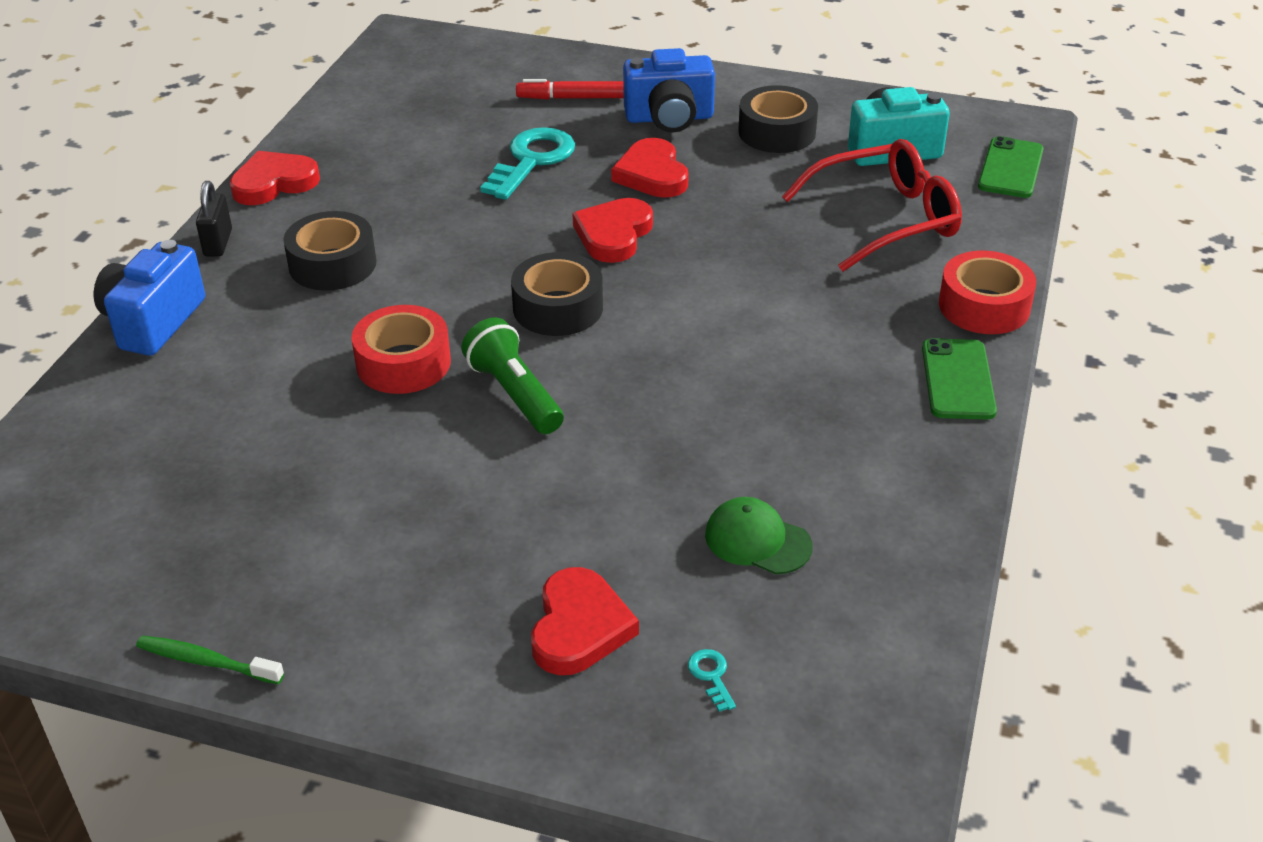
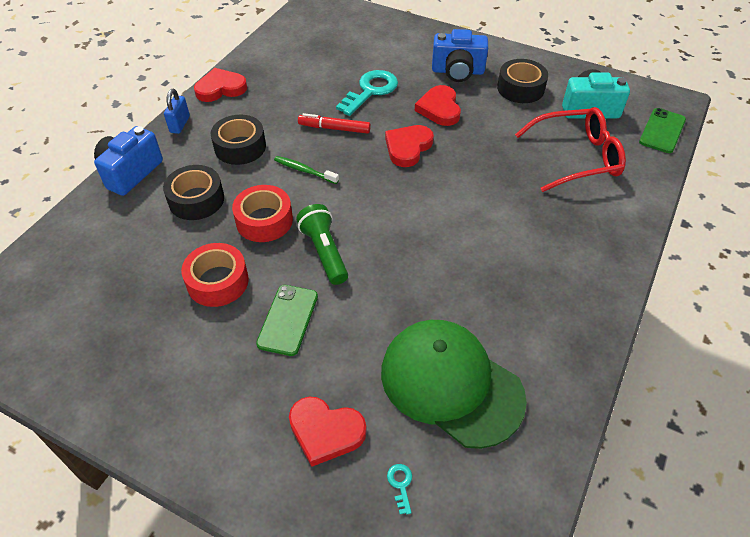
camera: 10 degrees right, 10 degrees up
(206, 661) = (97, 417): green toothbrush -> green toothbrush (304, 170)
(218, 243) = (180, 124): black padlock -> blue padlock
(558, 308) = (363, 194): black tape -> black tape (196, 200)
(572, 98) = (403, 51): red marker -> red marker (335, 128)
(579, 627) = (325, 431): red heart -> red heart turned 90 degrees clockwise
(757, 540) = (451, 384): green cap -> green cap, size x2.16
(958, 380) = (602, 281): green phone -> green phone (288, 320)
(984, 306) = (628, 229): red tape -> red tape (217, 281)

